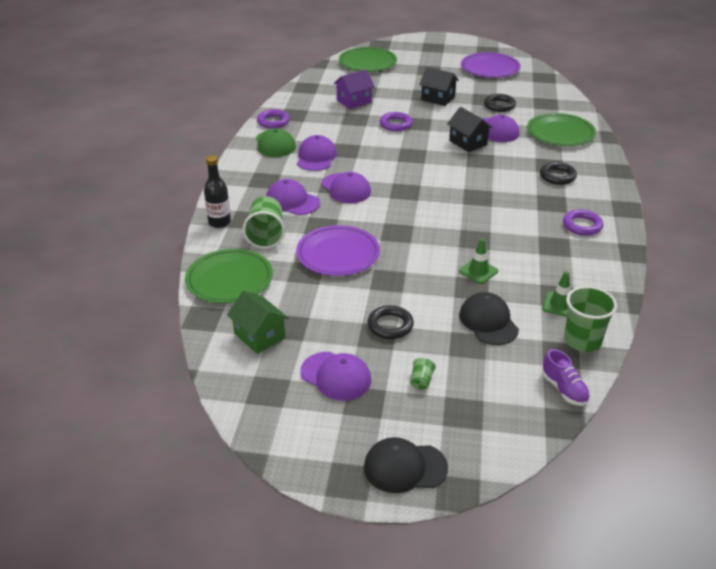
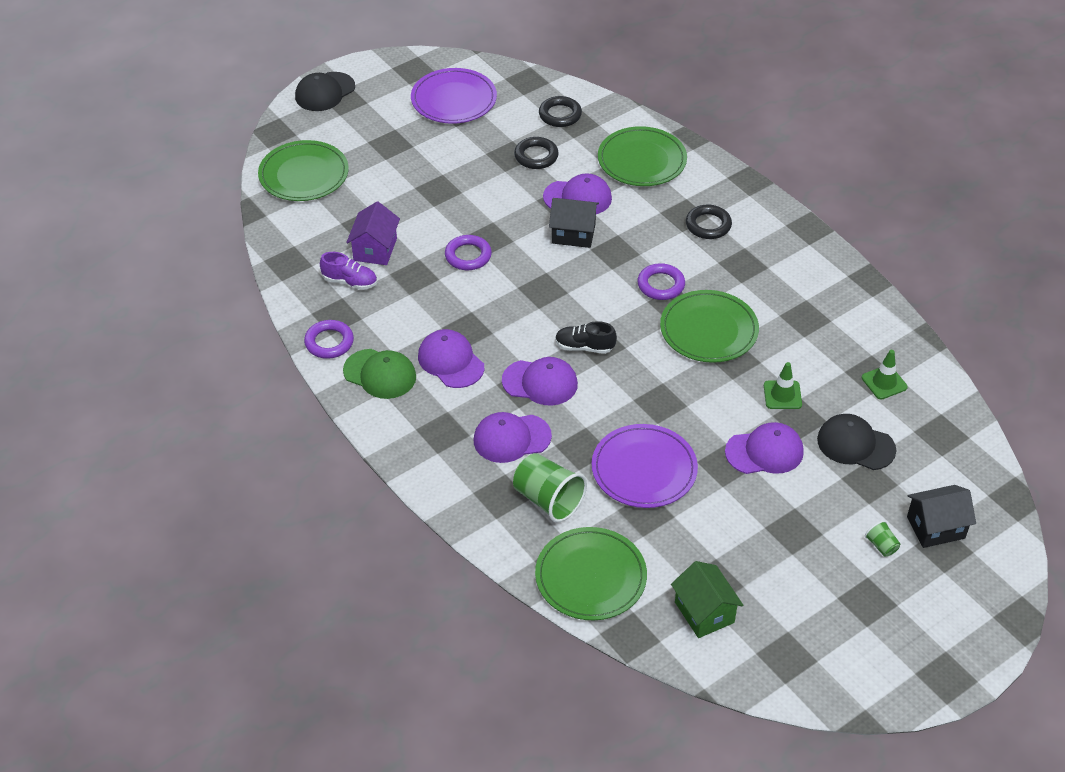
camera: 45 degrees left, 10 degrees up
(219, 222) = (480, 520): black bottle -> none
(259, 336) = (704, 612): green house -> green house turned 60 degrees clockwise
(336, 376) = (816, 597): purple cap -> purple cap (764, 452)
(390, 325) = (790, 511): black ring -> black ring (560, 115)
(395, 188) = (584, 347): none -> black shoe
(405, 467) = (966, 631): black cap -> black cap (324, 92)
(438, 98) = (460, 185): black house -> black house (935, 527)
(480, 218) = (708, 330): none -> green plate
(564, 389) = (981, 467): purple shoe -> purple shoe (350, 282)
(582, 225) = (799, 276): purple ring -> purple ring (661, 285)
(582, 340) = (940, 408): green cup -> none

